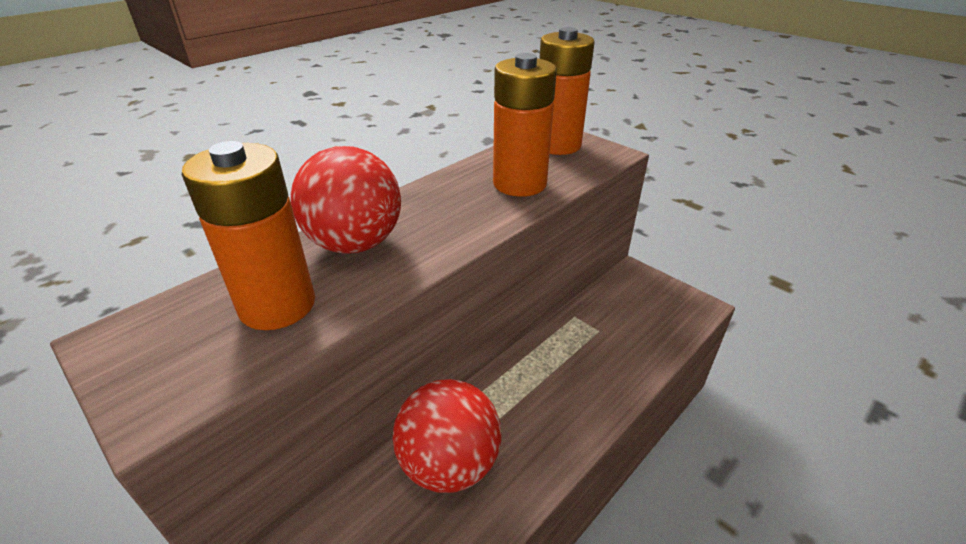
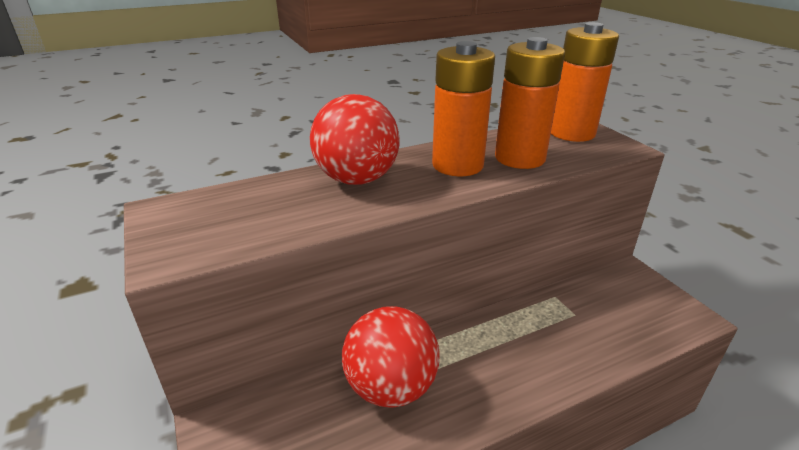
camera: 20 degrees right, 5 degrees down
(277, 305) = (279, 210): orange battery -> orange battery (457, 165)

